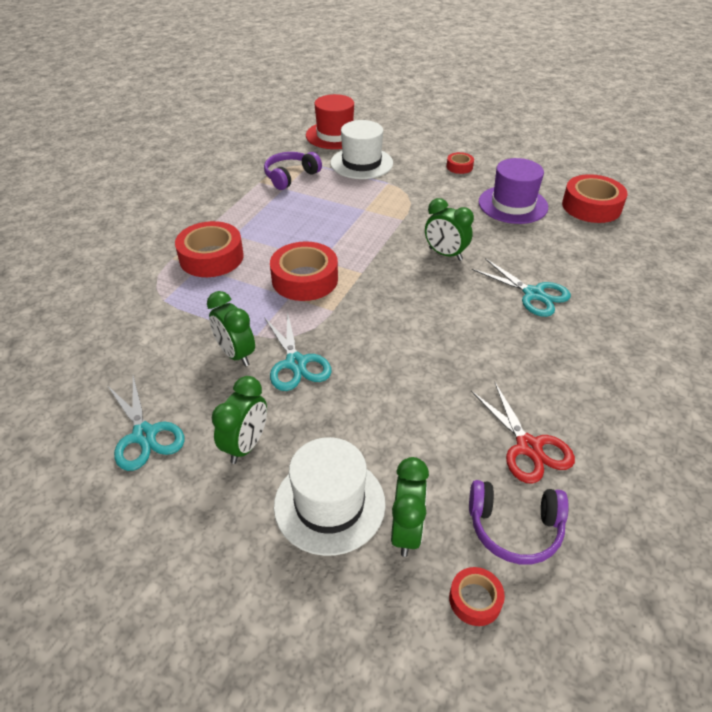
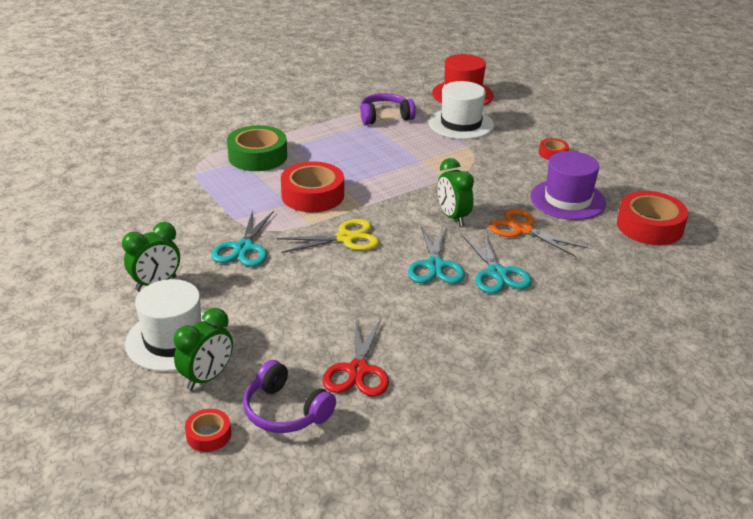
camera: 30 degrees right, 10 degrees down
(144, 435) = (99, 251): turquoise scissors -> turquoise scissors (435, 265)
(211, 257) = (257, 156): red tape -> green tape
(236, 354) = (207, 226): green clock -> none
(378, 312) = (345, 238): none -> yellow scissors
(509, 244) = (523, 229): none -> orange scissors

